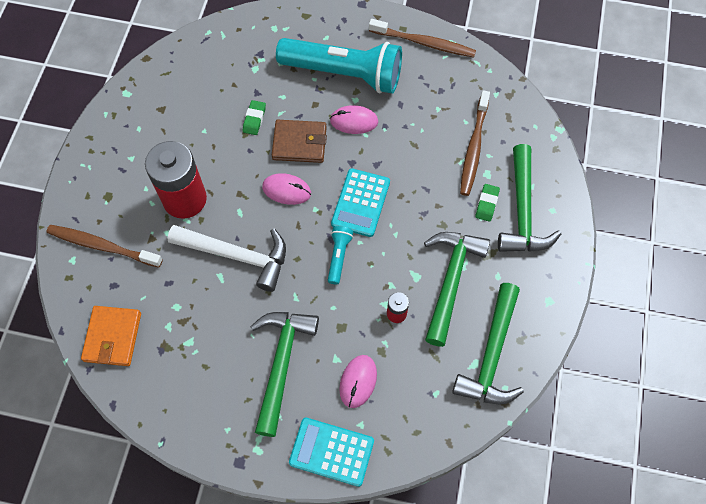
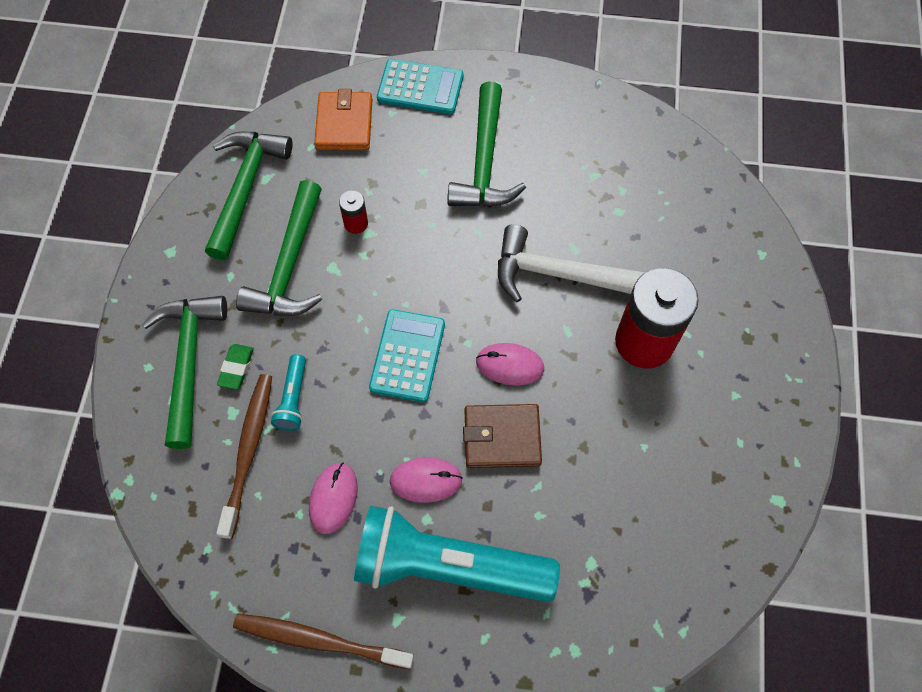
camera: 175 degrees right, 0 degrees up
(102, 246) = (732, 273): brown toothbrush -> none
(112, 337) = (682, 174): orange wallet -> orange wallet (344, 124)
(254, 119) = (574, 471): green eraser -> none
(339, 256) = (430, 283): turquoise flashlight -> turquoise flashlight (293, 399)
(358, 381) = (397, 151): pink mouse -> pink mouse (333, 498)

